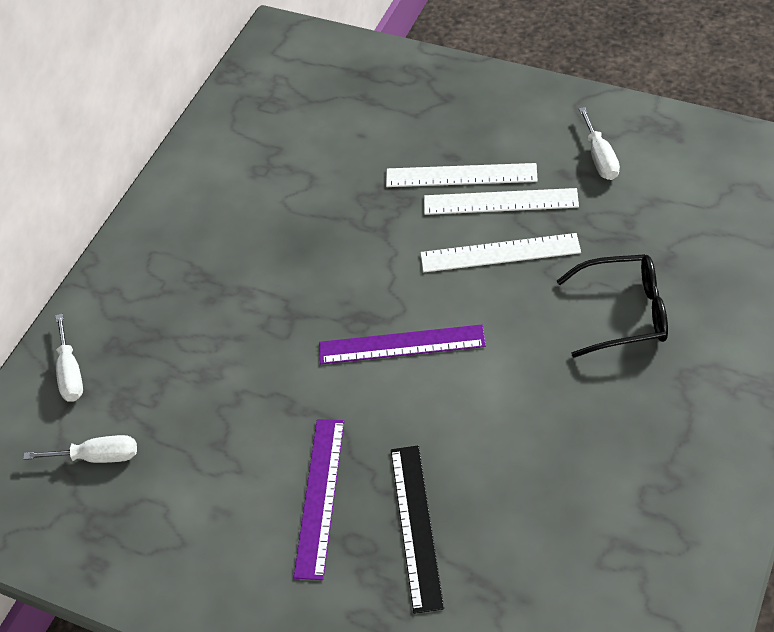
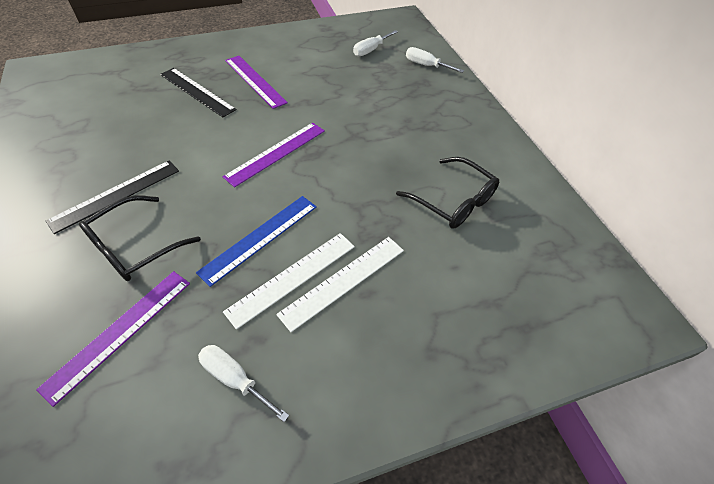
camera: 130 degrees right, 0 degrees up
(289, 183) = (453, 201): none -> black glasses
(500, 253) = (259, 238): white ruler -> blue ruler
(615, 392) = (116, 195): none -> black ruler
(672, 239) = (119, 332): none -> purple ruler

